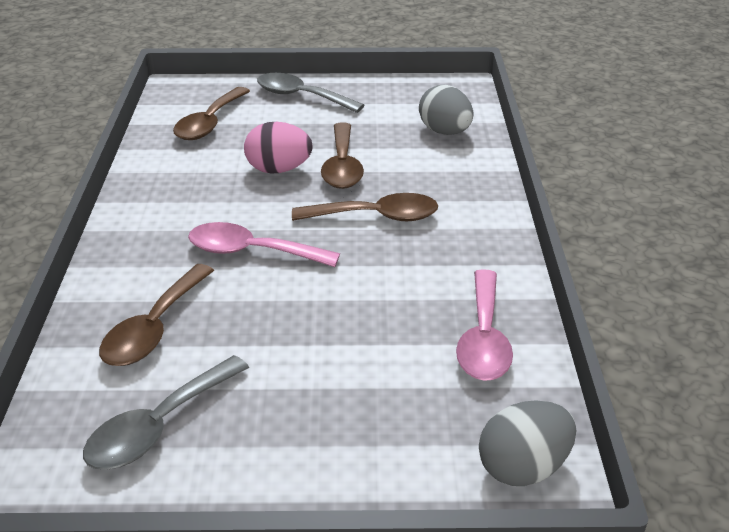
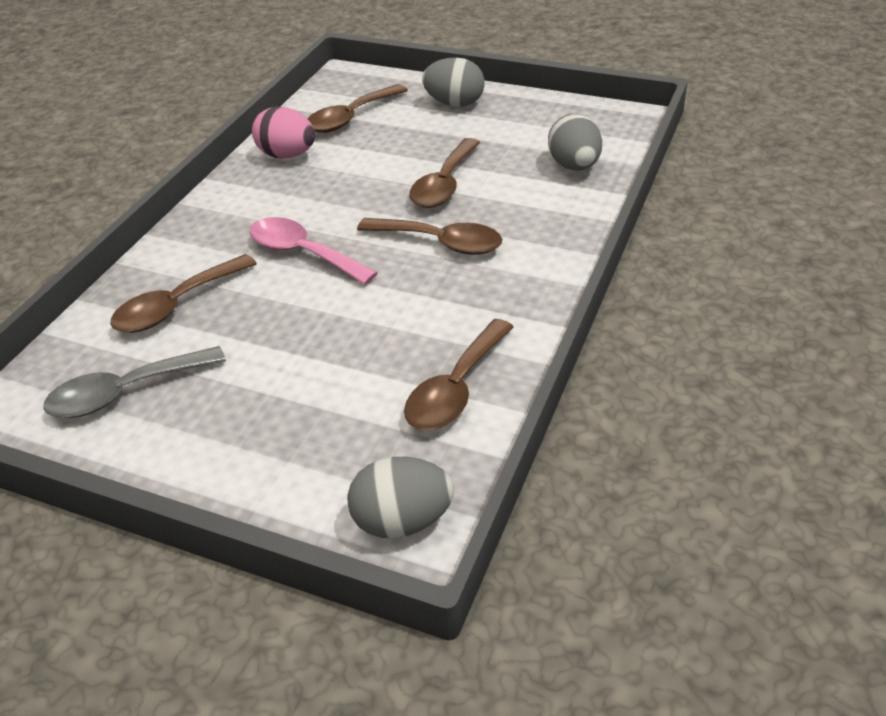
camera: 25 degrees right, 5 degrees up
(279, 169) = (382, 176): pink egg -> pink egg (287, 155)
(301, 96) = (454, 103): grey spoon -> grey egg
(483, 339) = (456, 389): pink spoon -> brown spoon

